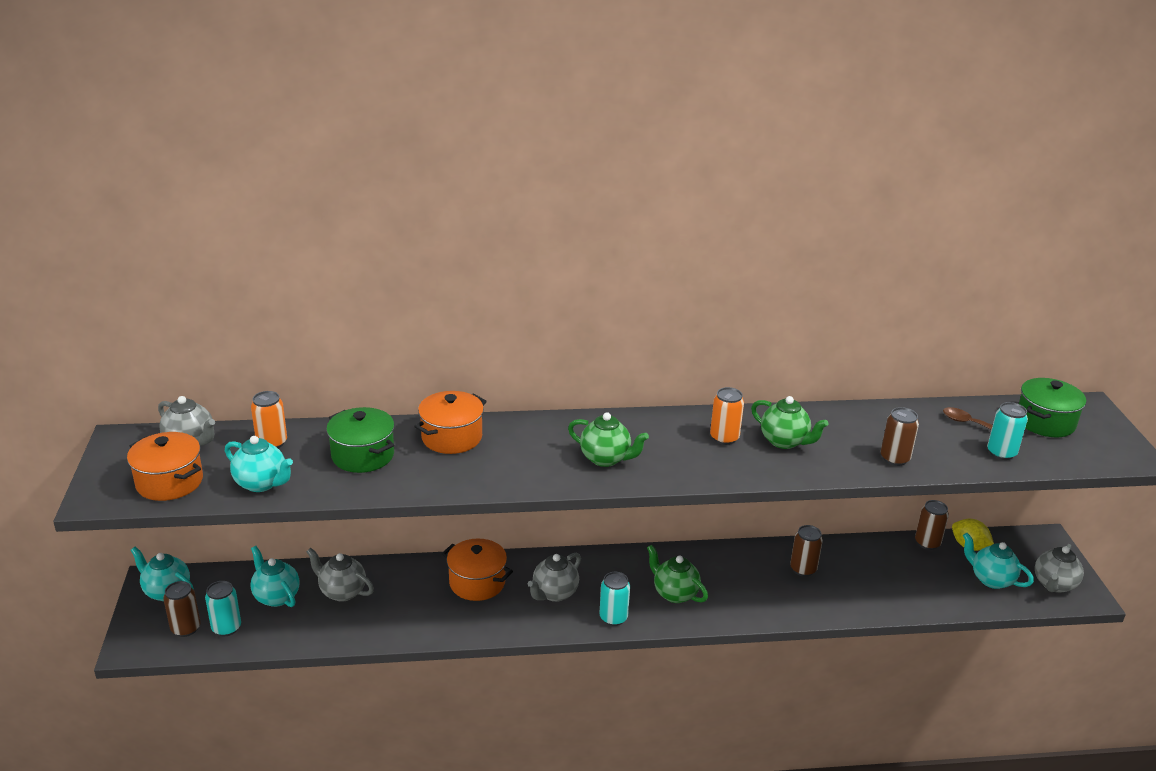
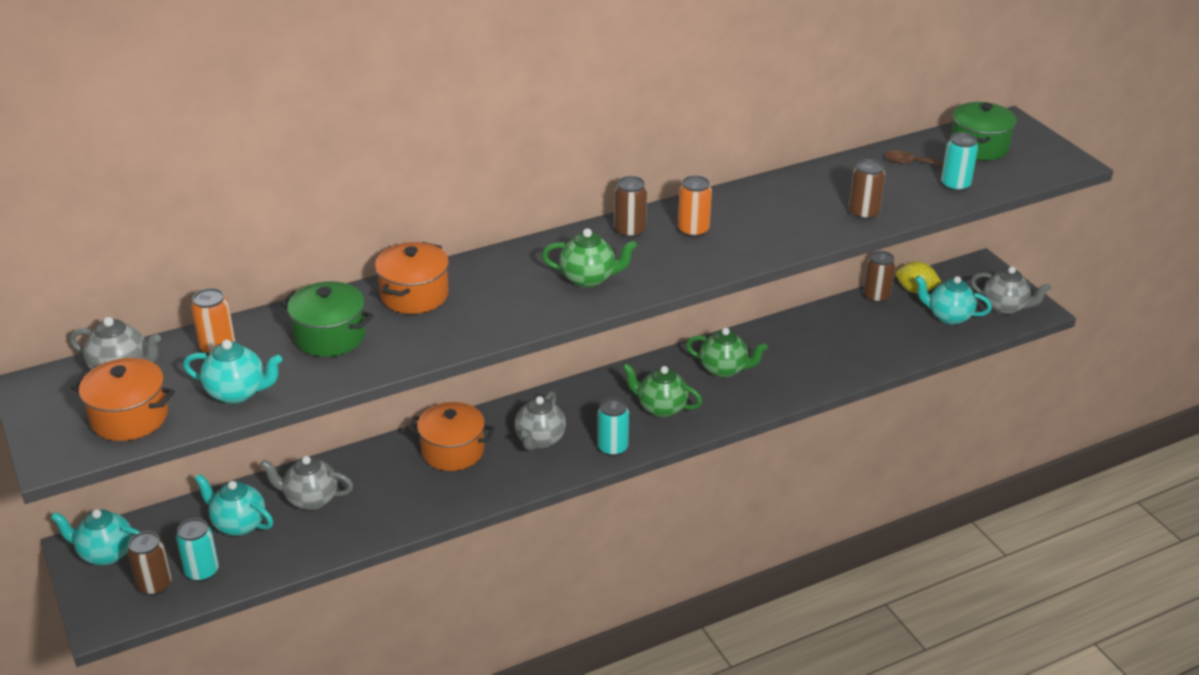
camera: 20 degrees left, 5 degrees up
(784, 441) = (753, 220): green teapot -> green teapot (724, 369)
(803, 569) = (773, 352): brown can -> brown can (630, 231)
(1054, 585) = (1005, 307): grey teapot -> grey teapot turned 75 degrees counterclockwise

